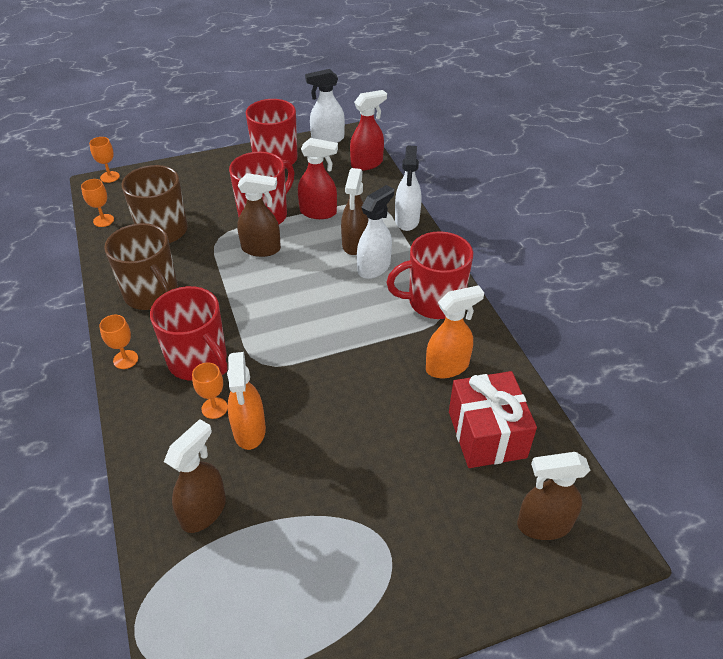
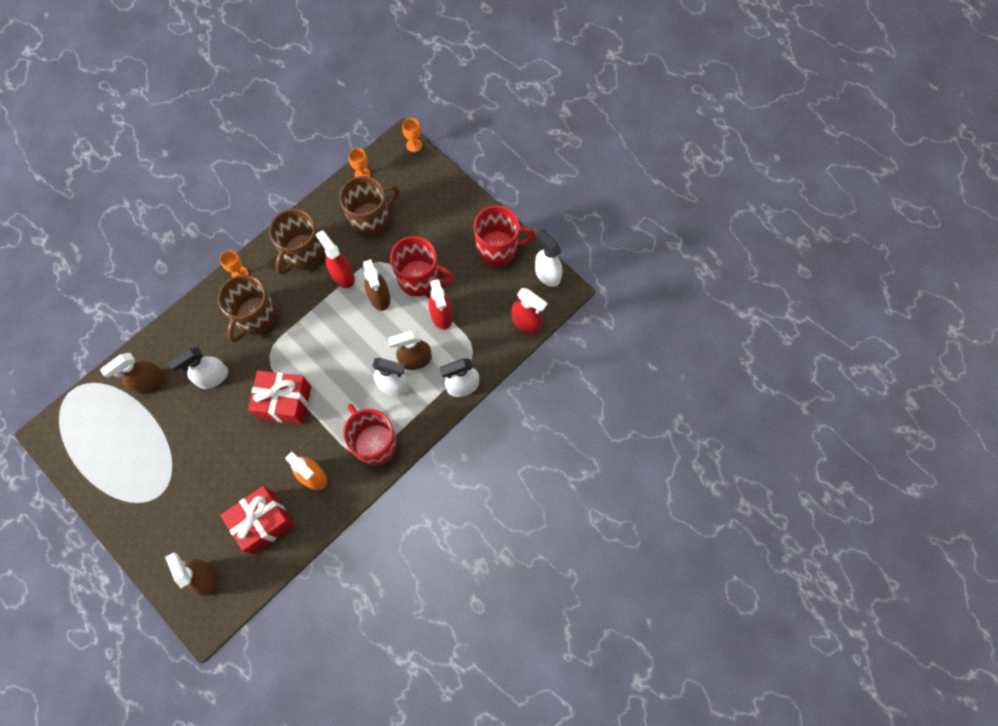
camera: 65 degrees right, 25 degrees up
(198, 361) = (255, 317): red mug -> brown mug
(204, 510) = (150, 382): brown spray bottle -> brown spray bottle turned 135 degrees clockwise
(210, 269) = (342, 275): none -> red spray bottle
(214, 408) = (222, 348): orange goblet -> none
(249, 431) = (213, 377): orange spray bottle -> white spray bottle
(334, 365) = (285, 402): none -> red gift

